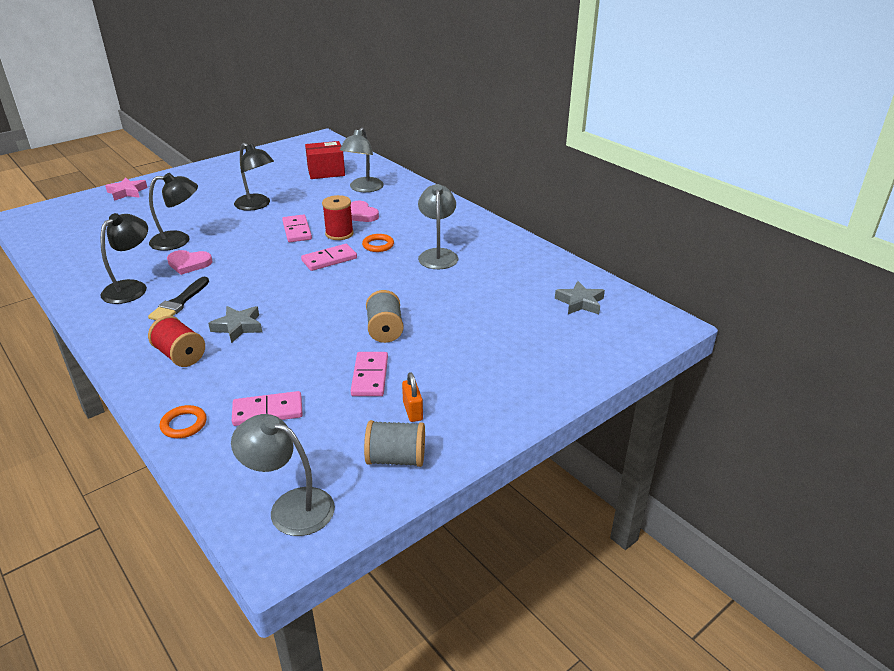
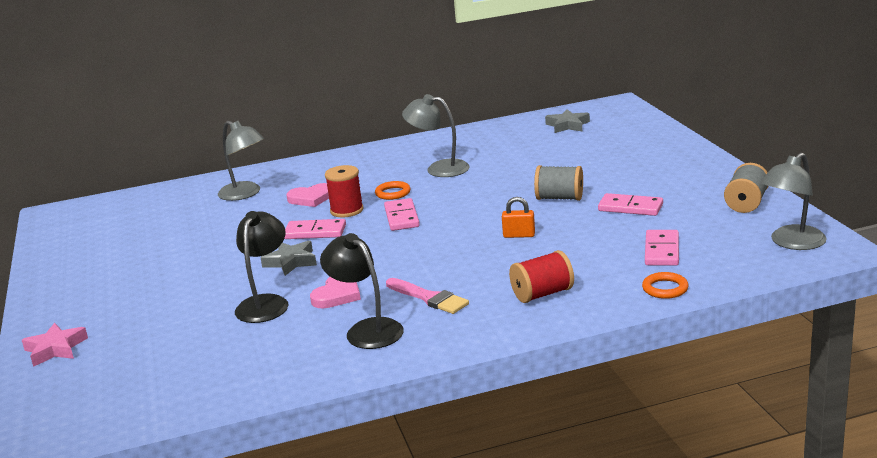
camera: 65 degrees left, 10 degrees down
(179, 302) = (429, 298): black brush -> pink brush
(238, 327) = (506, 264): grey star -> grey star (291, 262)
(257, 205) = (218, 254): black lamp -> none
(326, 172) = (169, 212): red box -> none
(412, 411) = (687, 194): orange padlock -> orange padlock (519, 235)

